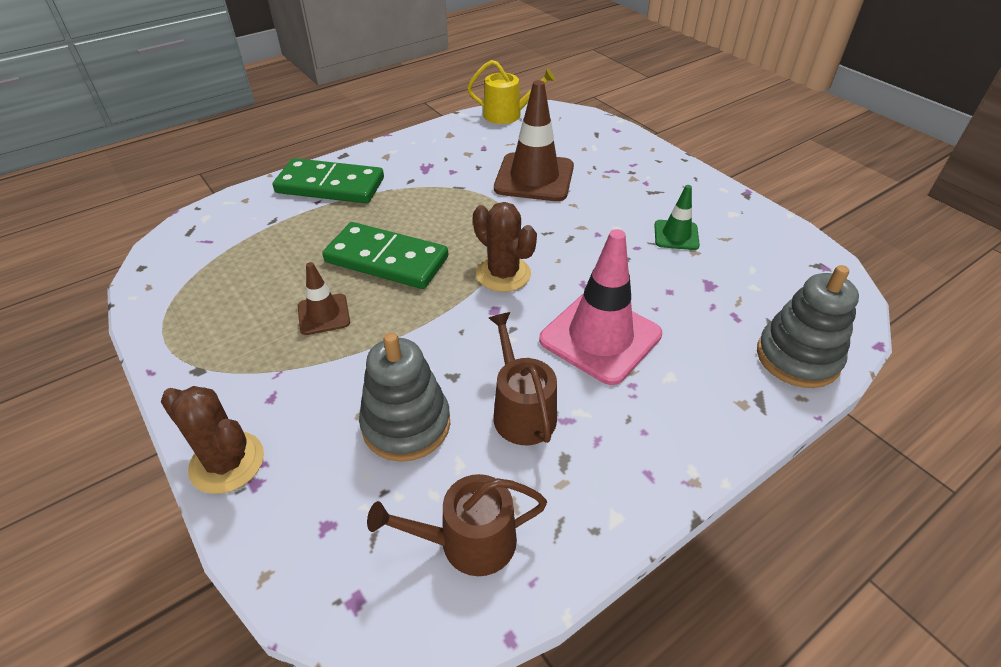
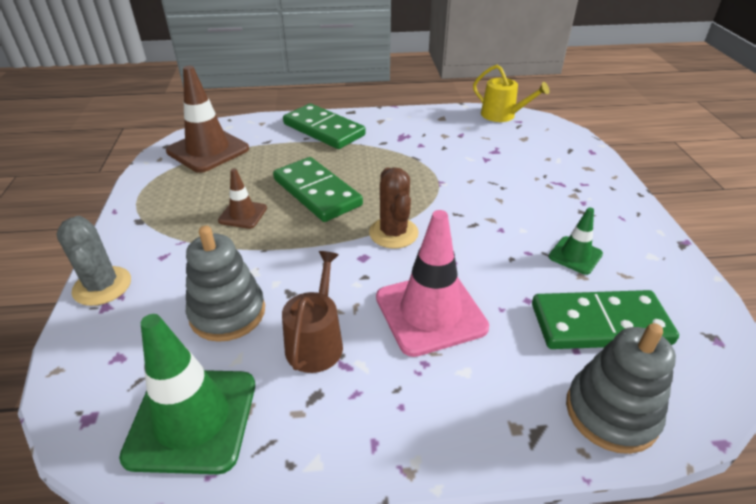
camera: 30 degrees right, 5 degrees down
(227, 462) = (102, 286): brown cactus -> grey cactus
(468, 542) = (192, 419): brown watering can -> green traffic cone
(534, 178) = (483, 169): brown traffic cone -> brown traffic cone (208, 150)
(738, 288) = (599, 324): none -> green domino

